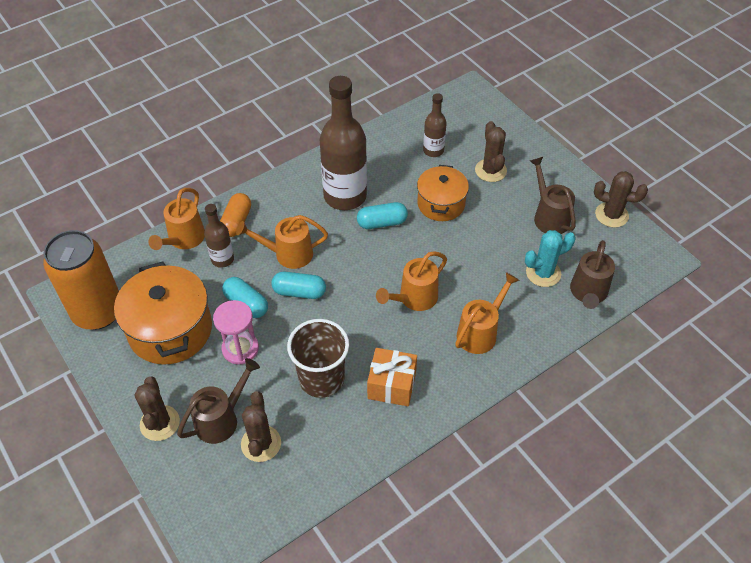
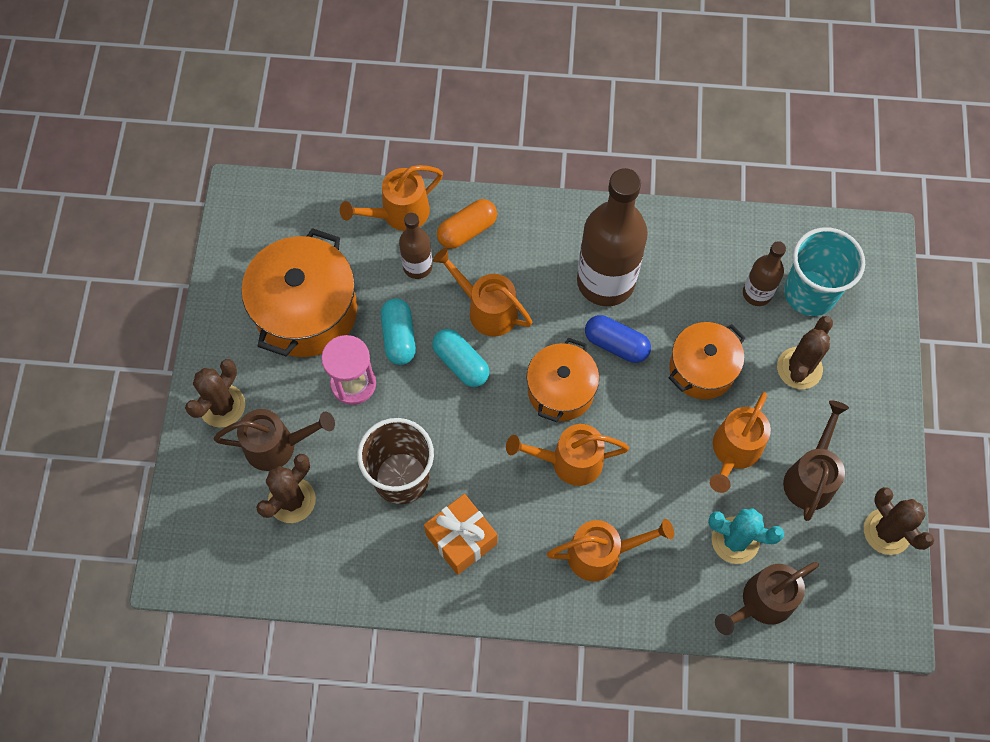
camera: 40 degrees right, 15 degrees up
(98, 312) = (257, 240): orange can -> none
(373, 266) = (560, 390): none -> orange pot
(382, 222) = (616, 344): turquoise capsule -> blue capsule
(460, 134) = (810, 293): none -> turquoise cup
(498, 232) = (733, 452): none -> orange watering can

